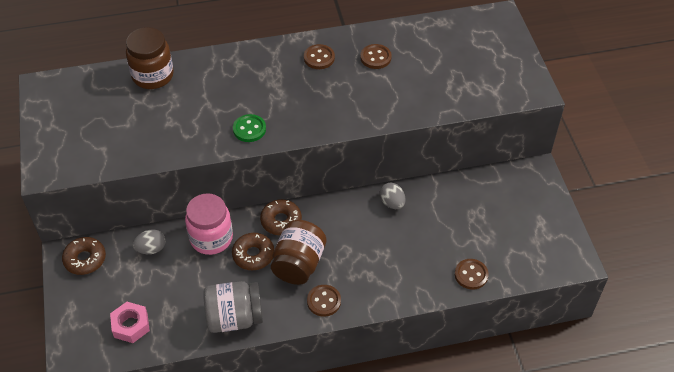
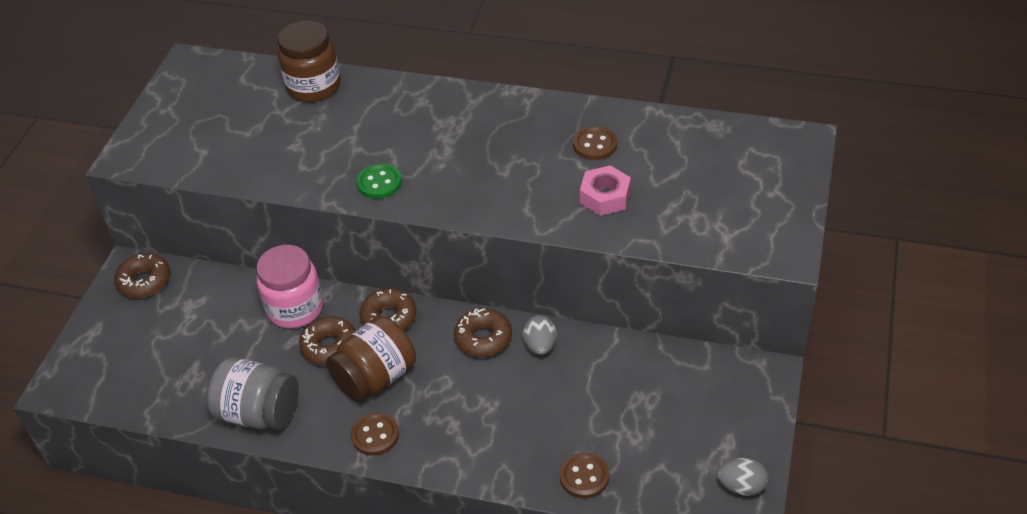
camera: 30 degrees right, 5 degrees down
(131, 325) = (142, 375): pink nut -> pink nut (605, 197)
(151, 249) = (221, 296): grey egg -> grey egg (741, 486)
(319, 58) = (522, 124): brown button -> none
(353, 212) = (483, 338): none -> brown donut

